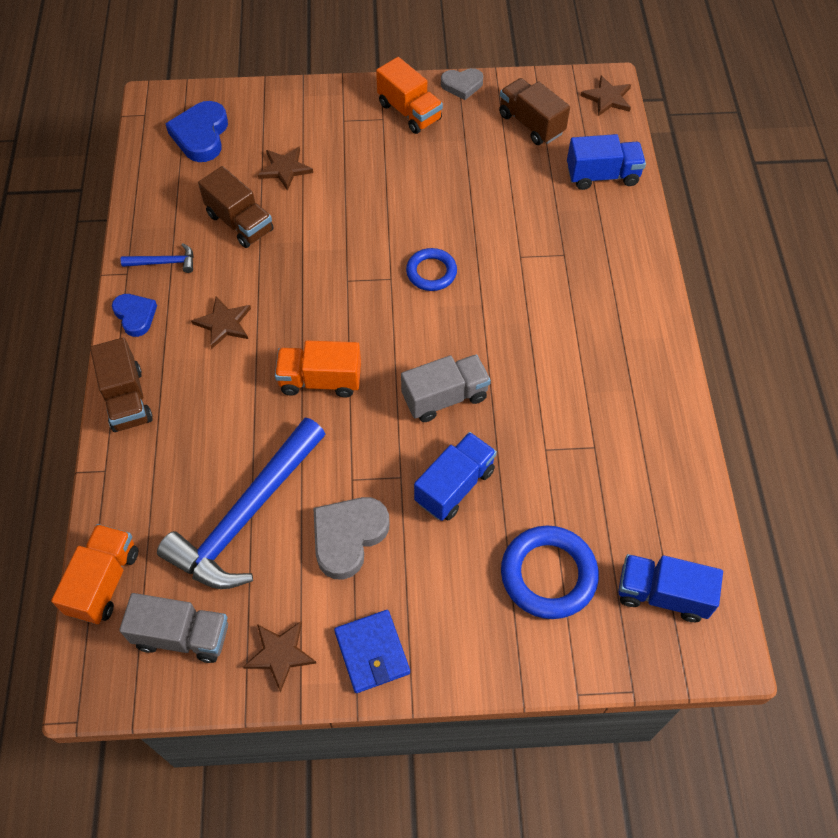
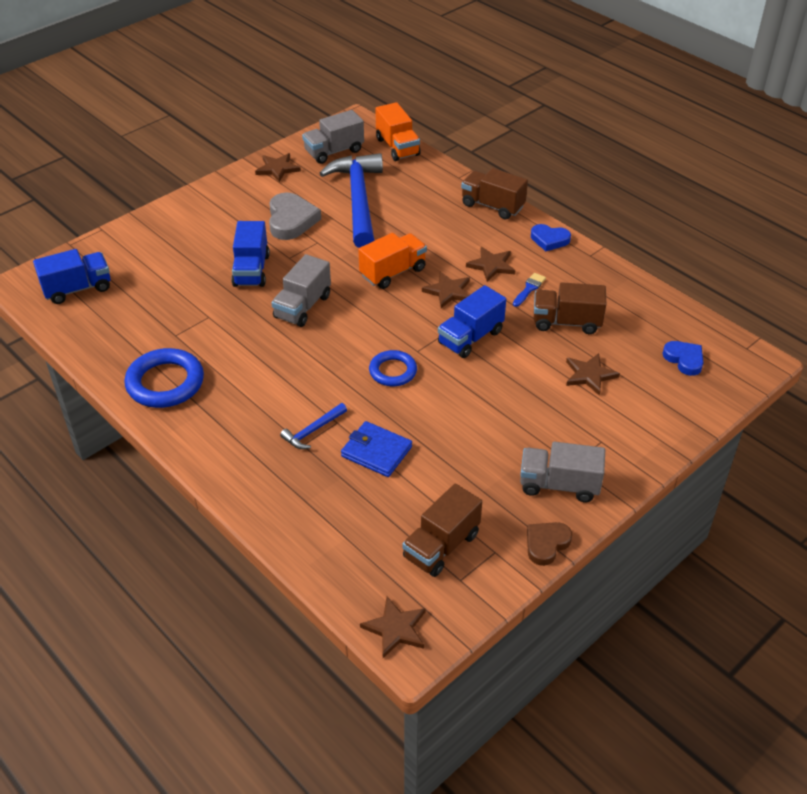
camera: 140 degrees right, 15 degrees down
(164, 262) = (577, 273): blue hammer -> blue hammer (313, 431)
(201, 135) = (684, 359): blue heart -> blue heart, size x0.63
(225, 275) = (529, 289): none -> blue brush
(296, 321) = (448, 291): none -> brown star
(372, 652) = (230, 191): blue wallet -> blue wallet (376, 451)
(409, 112) = (559, 485): orange truck -> grey truck
(462, 85) = (546, 544): grey heart -> brown heart
(531, 124) = (441, 546): brown truck -> brown truck turned 120 degrees clockwise
(548, 575) = (156, 263): blue ring -> blue ring (165, 383)
(602, 175) = (329, 535): blue truck -> blue truck (470, 337)

